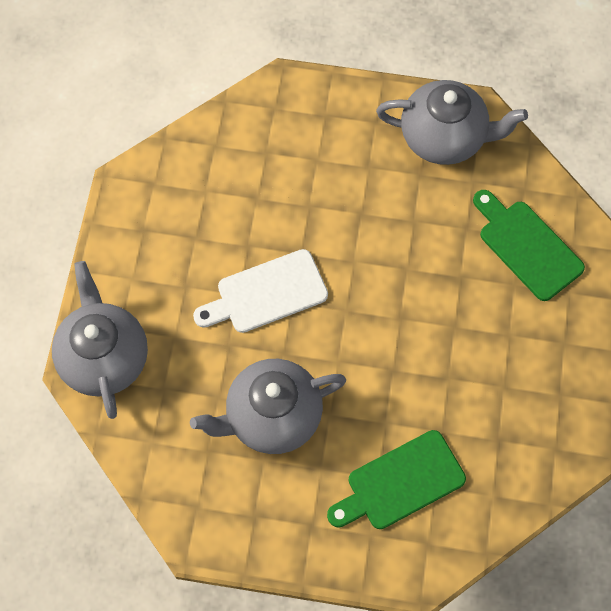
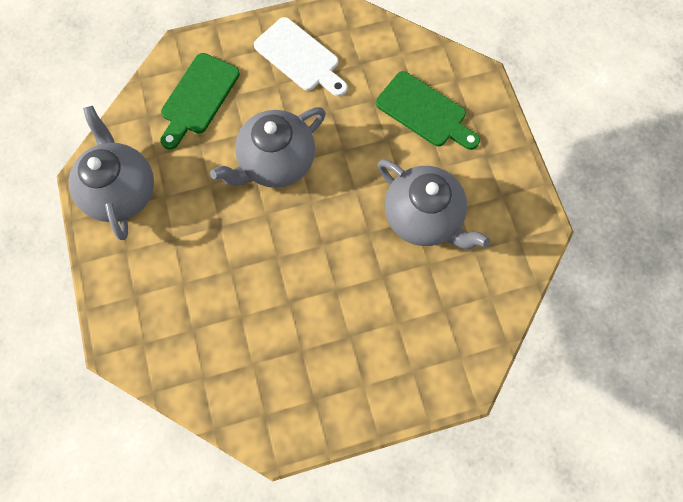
camera: 115 degrees left, 5 degrees up
(104, 357) = (444, 371): grey teapot -> grey teapot (276, 162)
(266, 293) = (325, 268): white cutting board -> white cutting board (300, 57)

